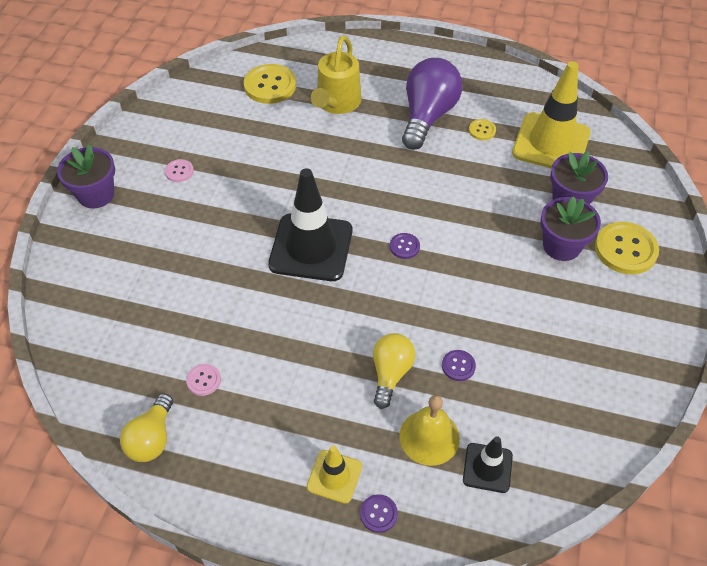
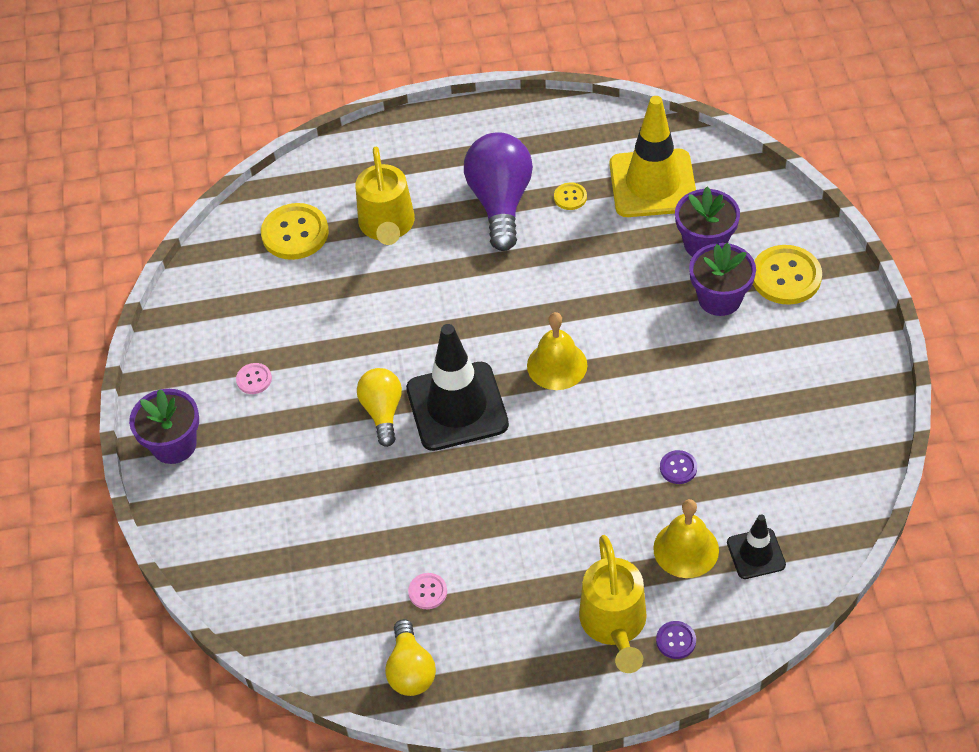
camera: 20 degrees left, 0 degrees up
(334, 476) = (615, 625): yellow traffic cone -> yellow watering can
(390, 373) = (615, 504): yellow light bulb -> yellow light bulb (382, 412)
(404, 246) = (557, 365): purple button -> yellow bell

